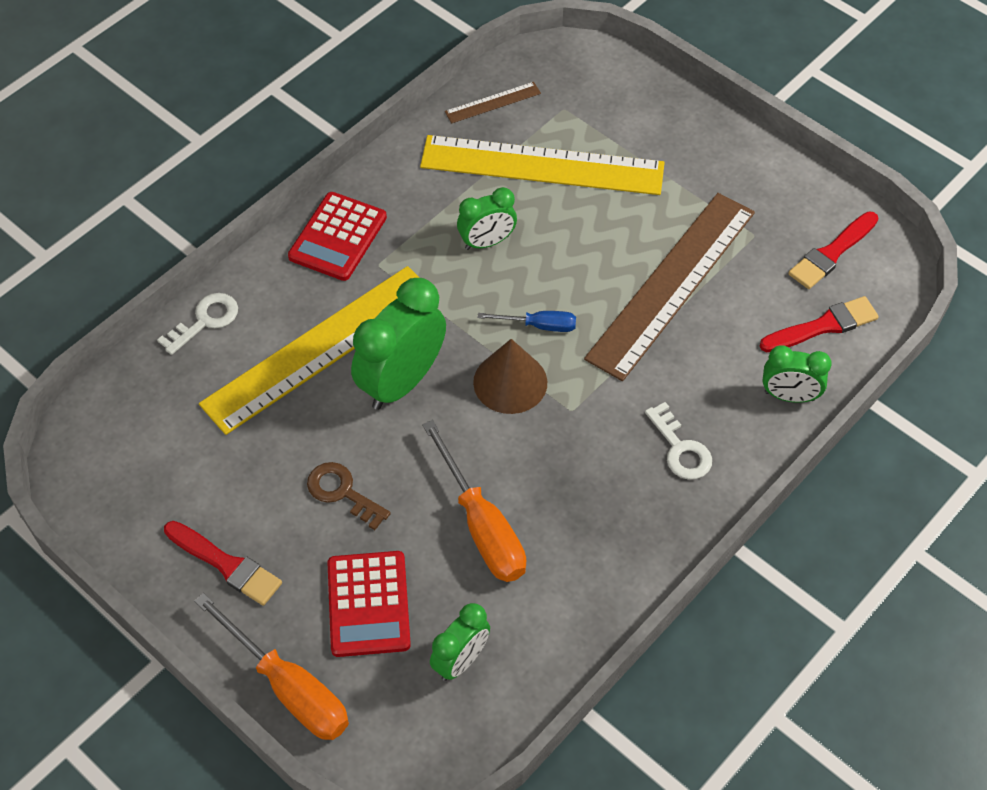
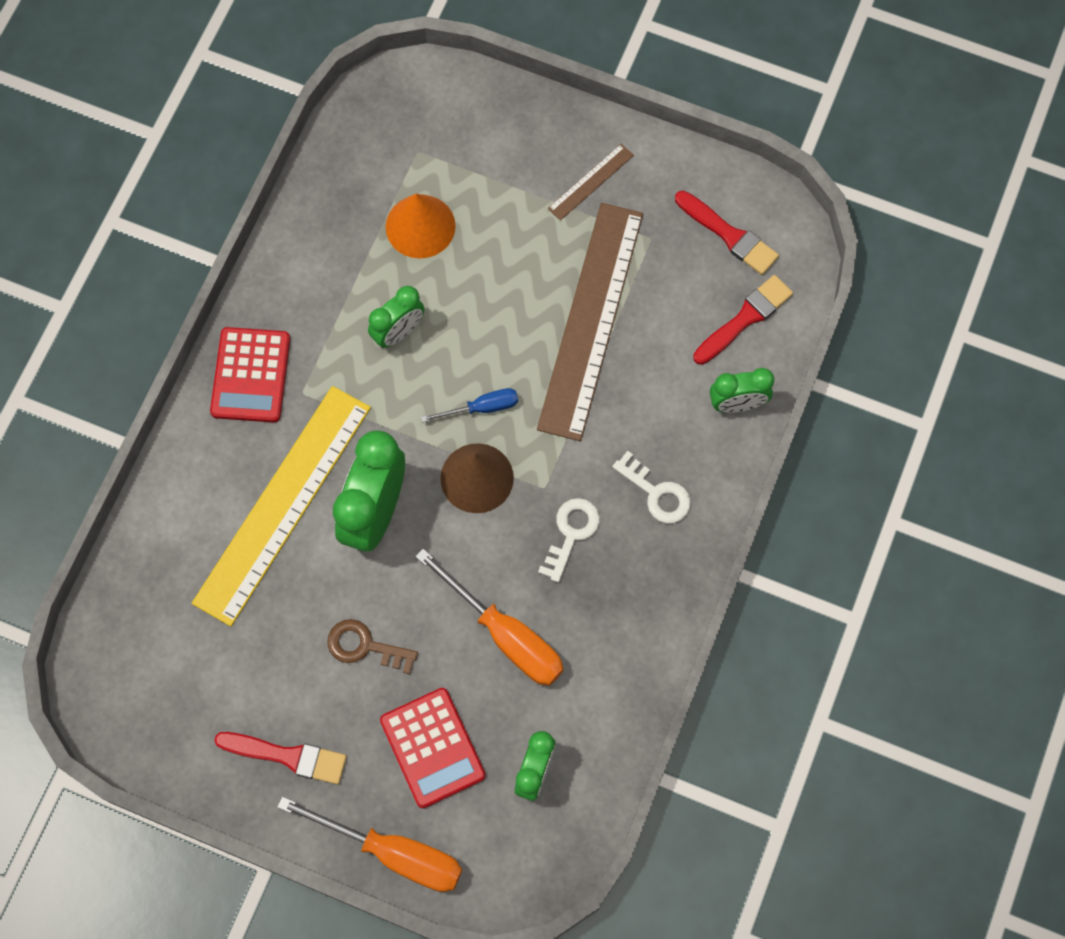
camera: 20 degrees left, 15 degrees up
(205, 321) = (159, 512): white key -> white key (571, 533)
(492, 102) = (344, 167): brown ruler -> brown ruler (590, 182)
(542, 165) = (420, 226): yellow ruler -> orange cone
(831, 253) = (729, 235): red brush -> red brush turned 75 degrees counterclockwise

